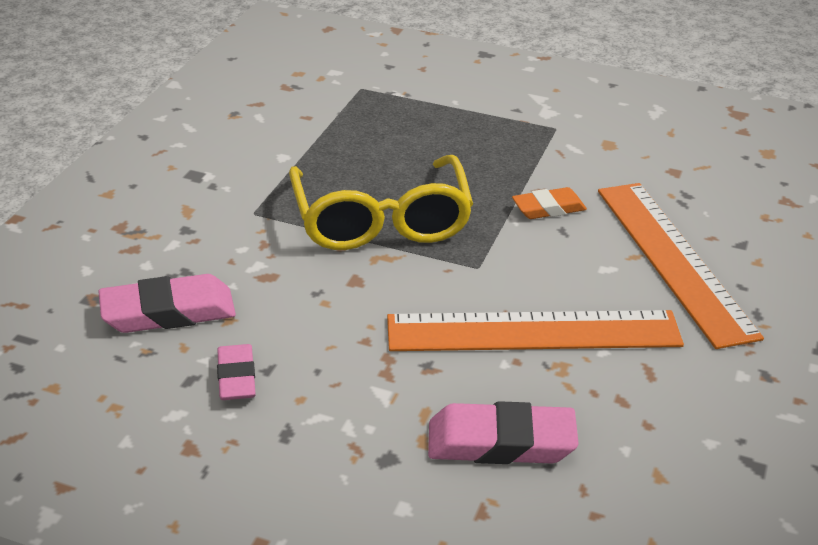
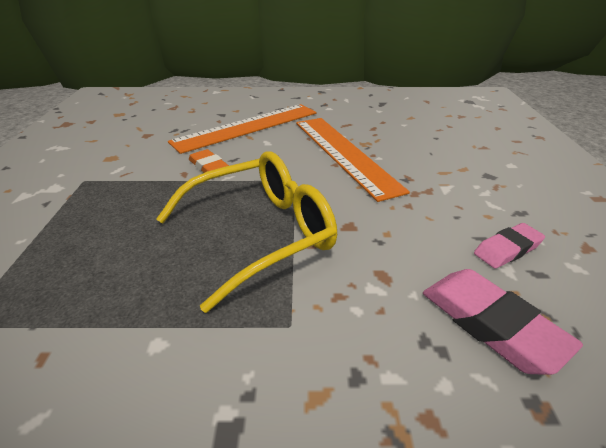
camera: 110 degrees left, 0 degrees up
(501, 443) = (437, 149): pink eraser -> none

